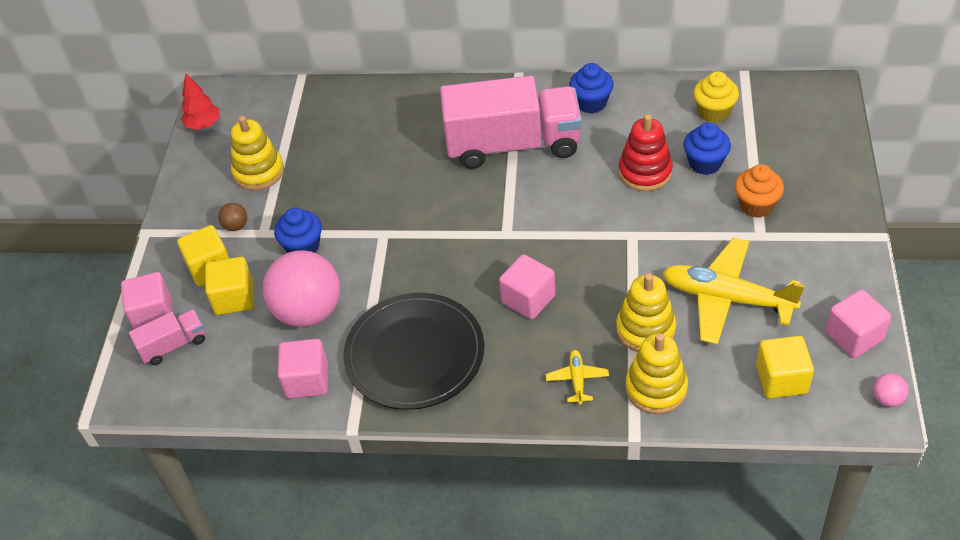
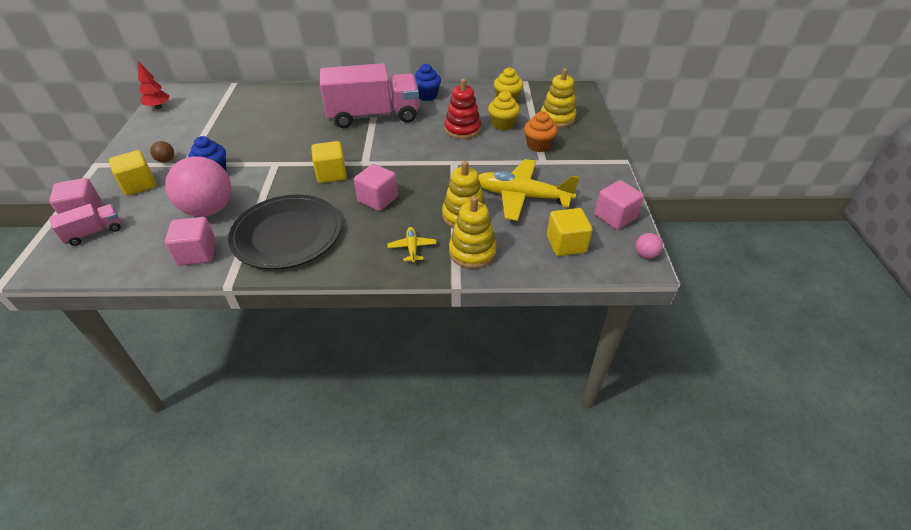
camera: 10 degrees left, 5 degrees down
(234, 298) = (152, 202): yellow cube -> yellow cube (331, 174)
(258, 172) = (191, 131): yellow stacking toy -> yellow stacking toy (557, 118)
(705, 163) = (502, 124): blue cupcake -> yellow cupcake

